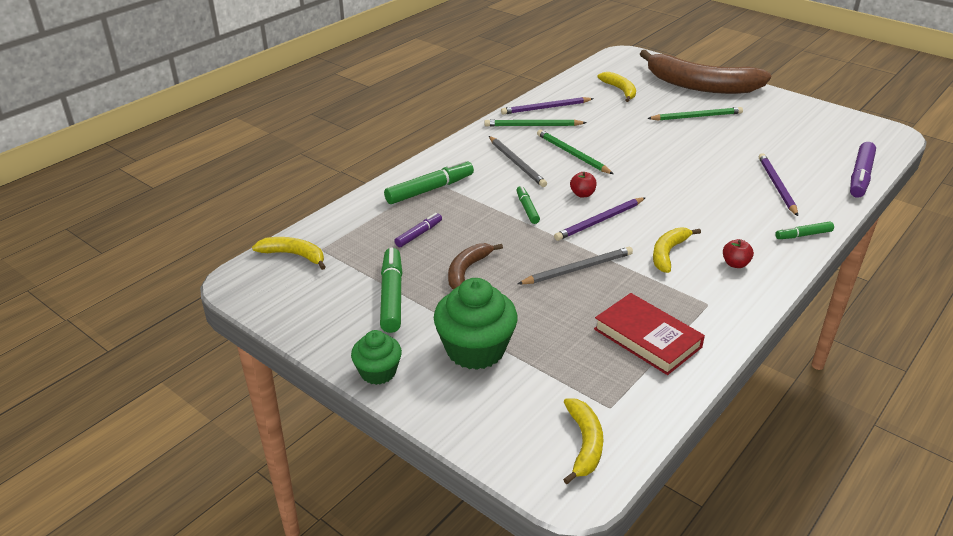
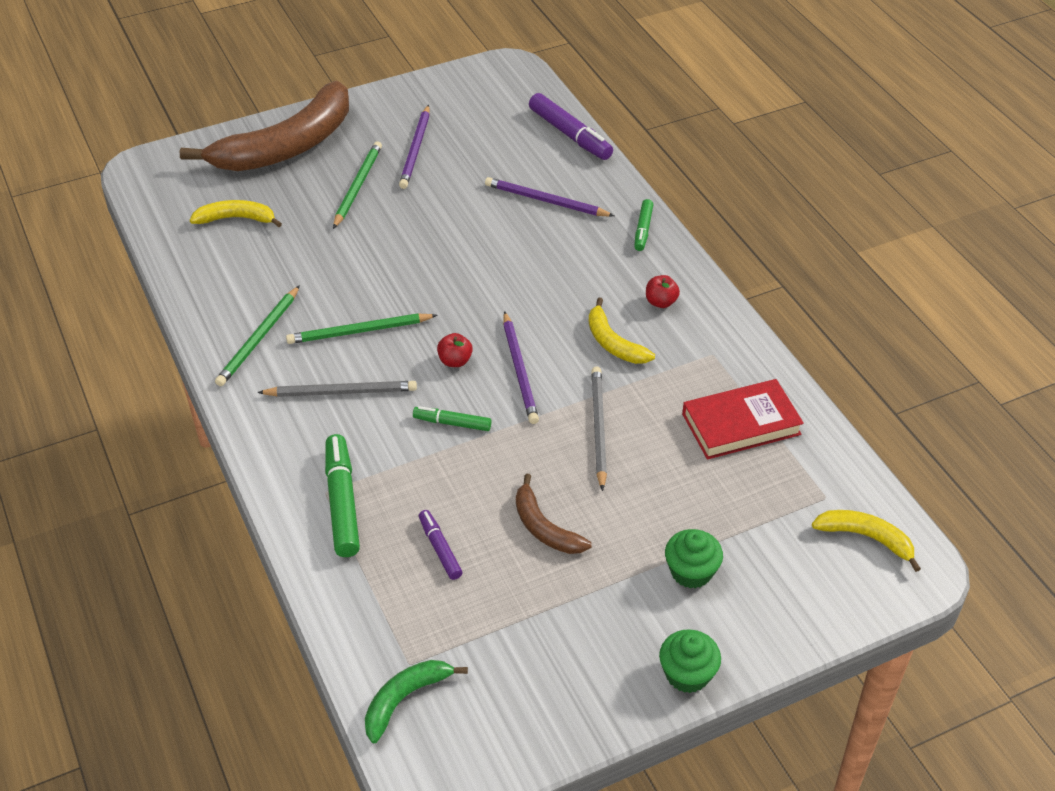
camera: 65 degrees left, 10 degrees up
(294, 255) = (405, 699): yellow banana -> green banana
(391, 296) = (554, 618): green marker -> none
(475, 349) = (691, 572): green cupcake -> green cupcake, size x0.59
(545, 108) = (222, 307): purple pencil -> purple pencil (415, 149)

